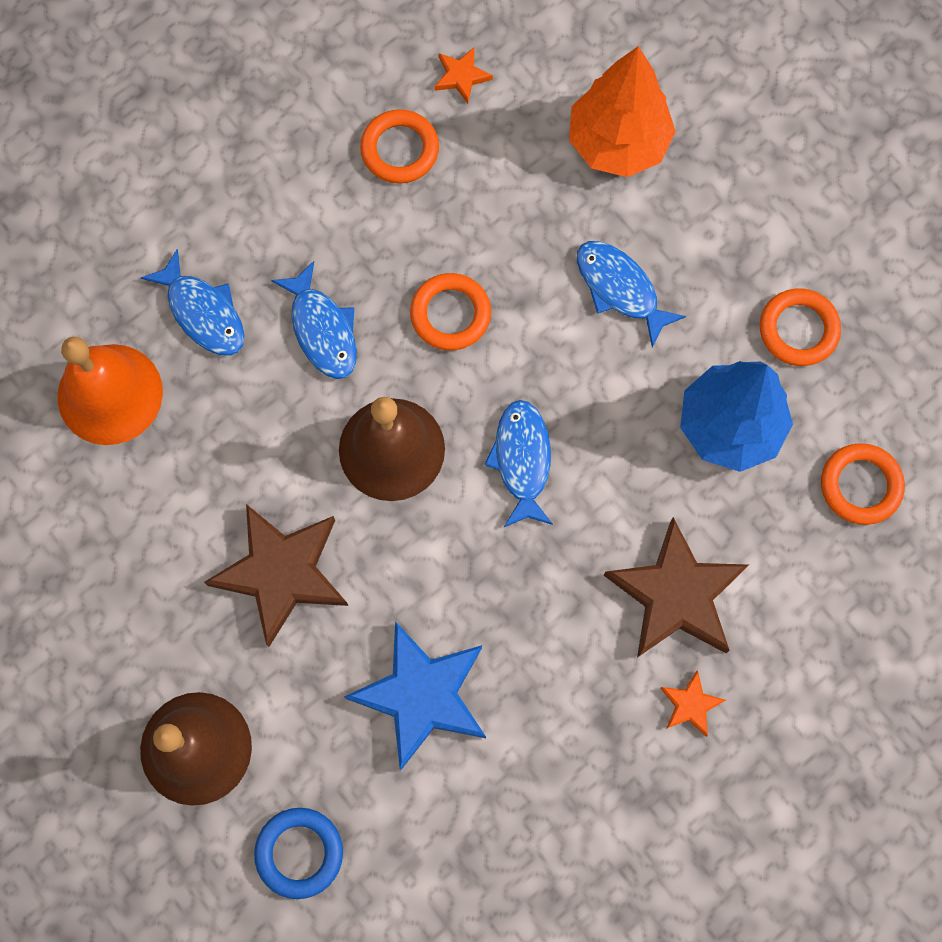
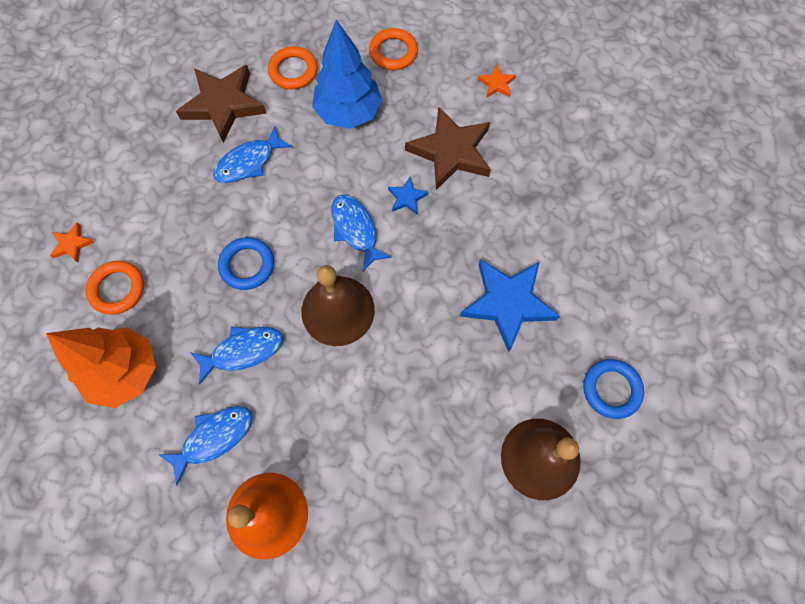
camera: 85 degrees left, 5 degrees down
(282, 573) = (418, 390): brown star -> brown star (223, 104)
(450, 314) = (247, 265): orange ring -> blue ring
(522, 460) = (356, 229): blue fish -> blue fish turned 60 degrees clockwise
(584, 531) = (407, 198): none -> blue star
(617, 143) = (147, 154): orange tree -> orange tree (125, 372)
(690, 705) = (518, 151): orange star -> orange star (496, 84)

